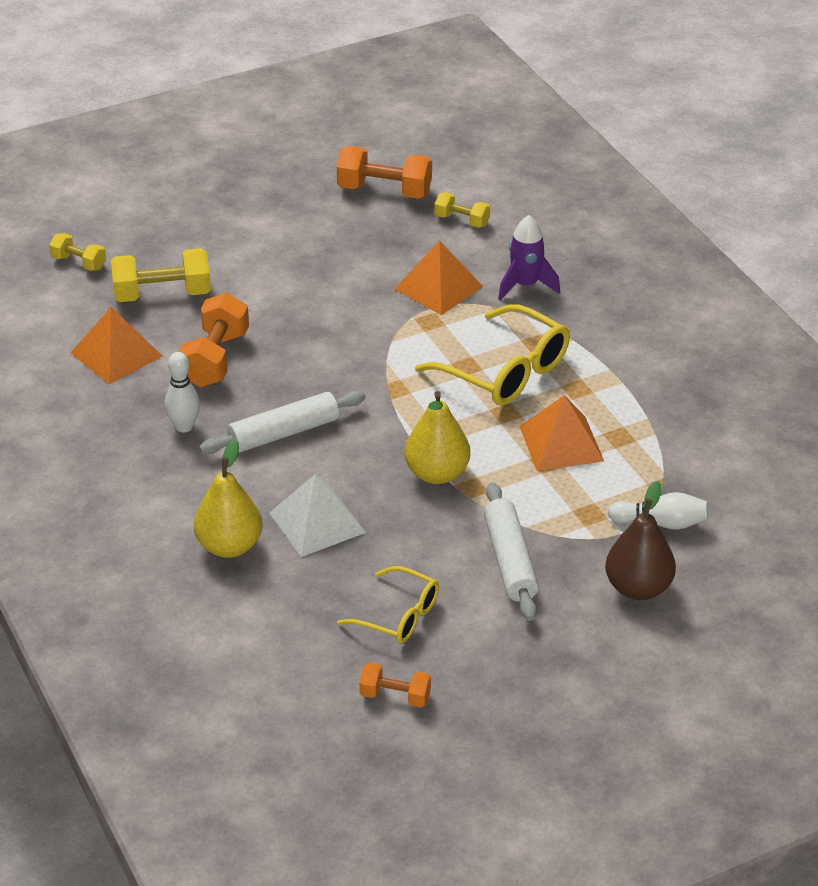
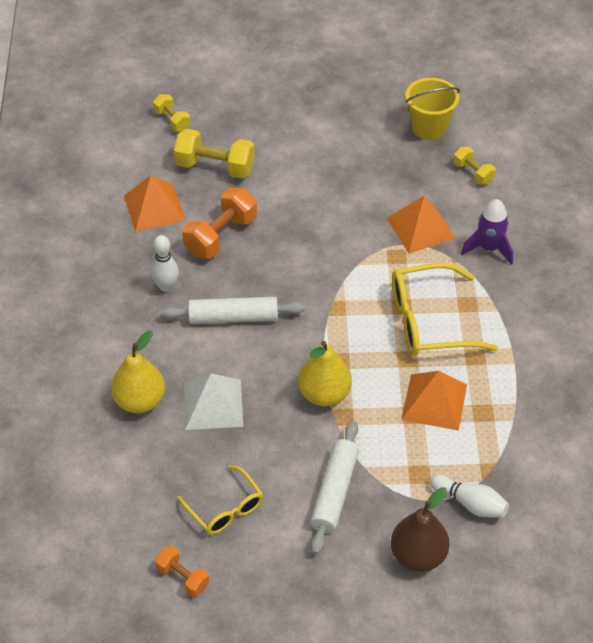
camera: 25 degrees right, 10 degrees up
(384, 191) = (429, 127): orange dumbbell -> yellow bucket
(505, 371) = (428, 321): yellow glasses -> yellow glasses turned 105 degrees clockwise

